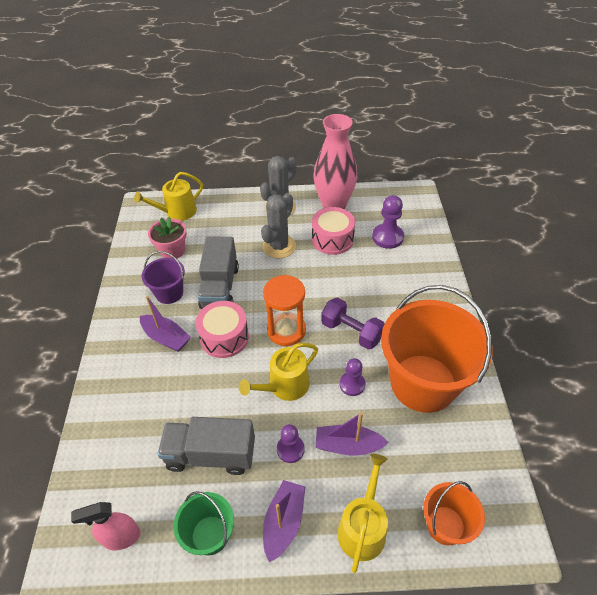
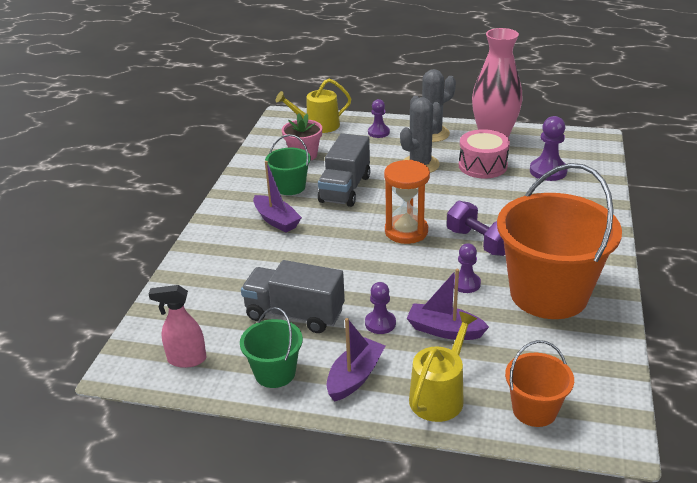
camera: 15 degrees right, 15 degrees down
(169, 293) = (290, 187): purple bucket -> green bucket
(224, 337) = (337, 228): pink drum -> none
(233, 212) = (378, 132): none -> purple pawn
(284, 386) = (390, 274): yellow watering can -> none

